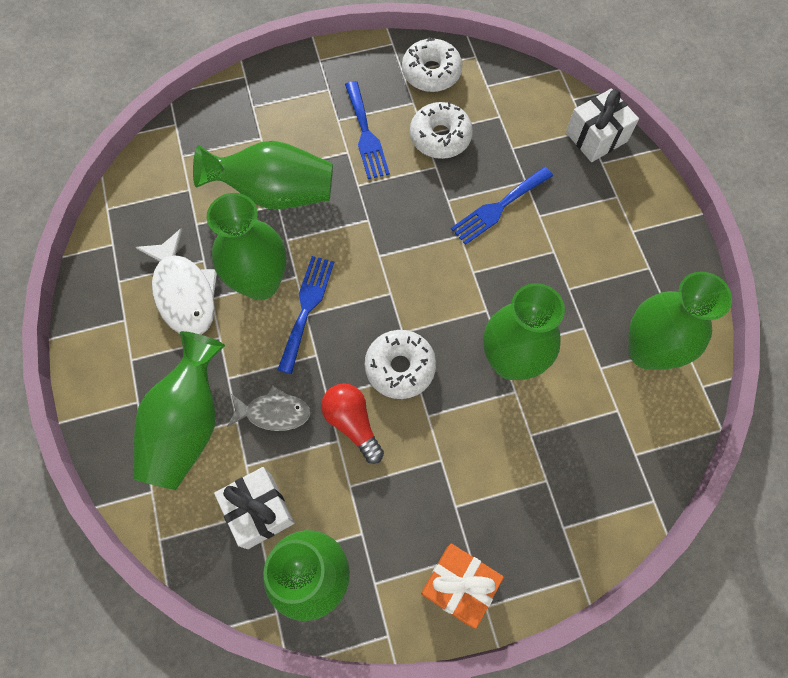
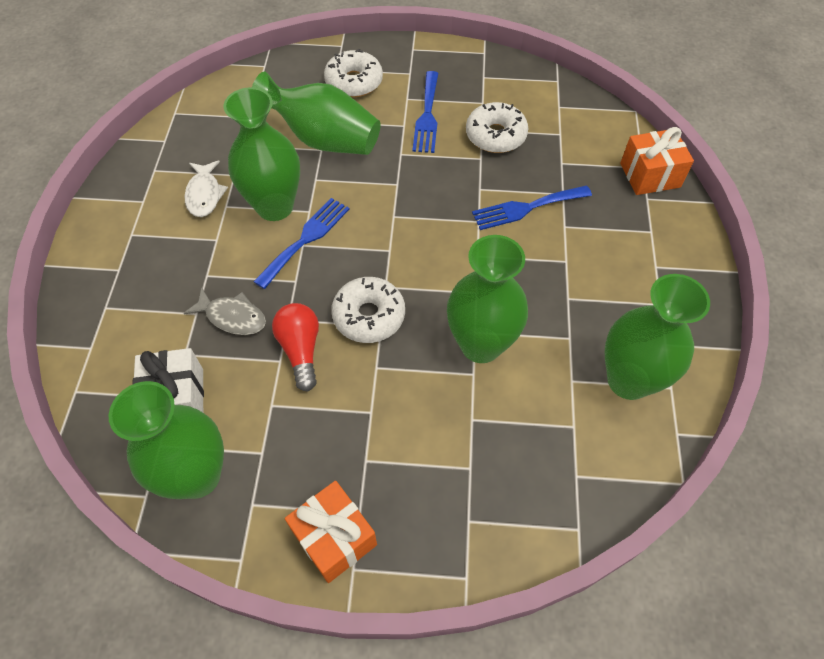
camera: 20 degrees right, 10 degrees down
(184, 292) = (204, 194): white fish -> white fish, size x0.64
(187, 424) = (151, 302): green vase -> none
(431, 72) = (510, 83): white donut -> white donut (354, 82)
(596, 137) = (650, 175): white gift -> orange gift

